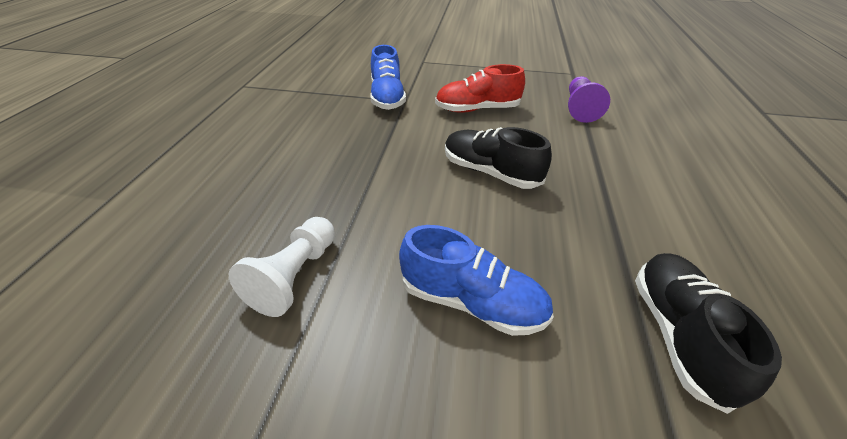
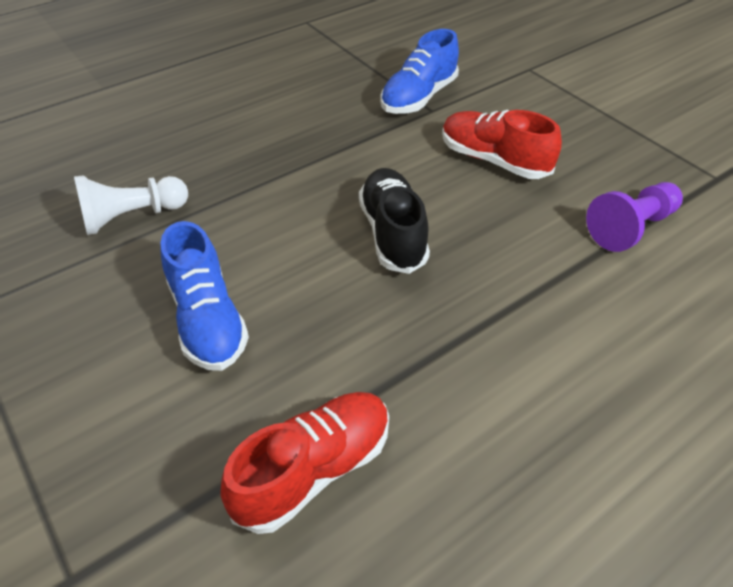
camera: 45 degrees right, 5 degrees up
(677, 334) = (314, 470): black shoe -> red shoe

